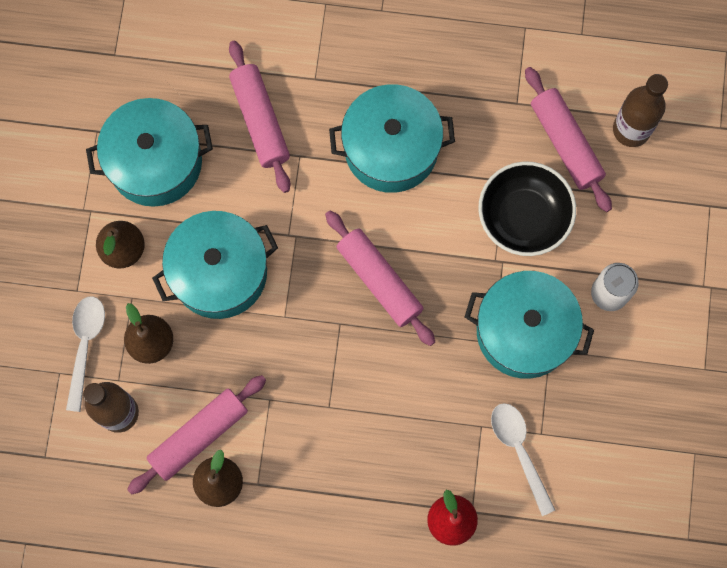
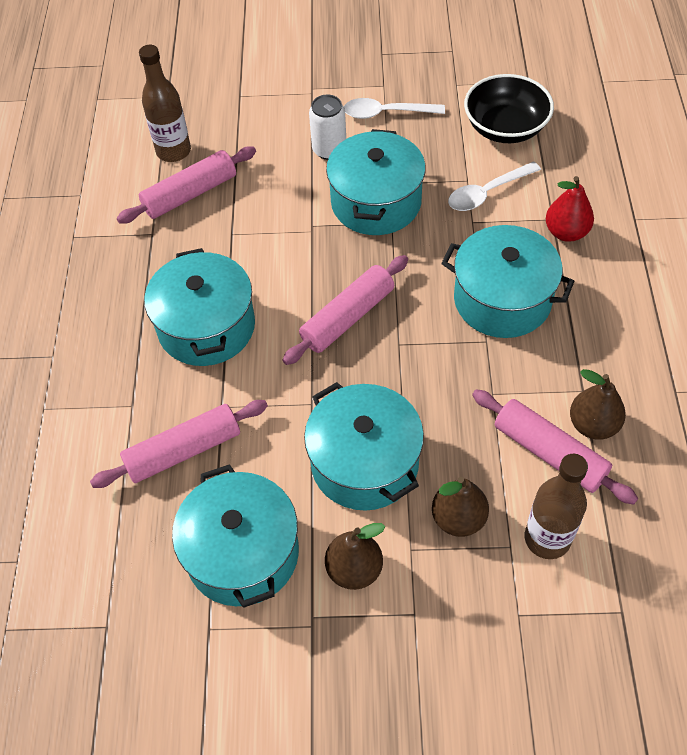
camera: 95 degrees left, 20 degrees down
(85, 346) = (479, 591): white spoon -> white spoon (386, 113)
(375, 434) = (502, 299): none -> turquoise pot
(523, 217) = (266, 215): black bowl -> black bowl (505, 128)

